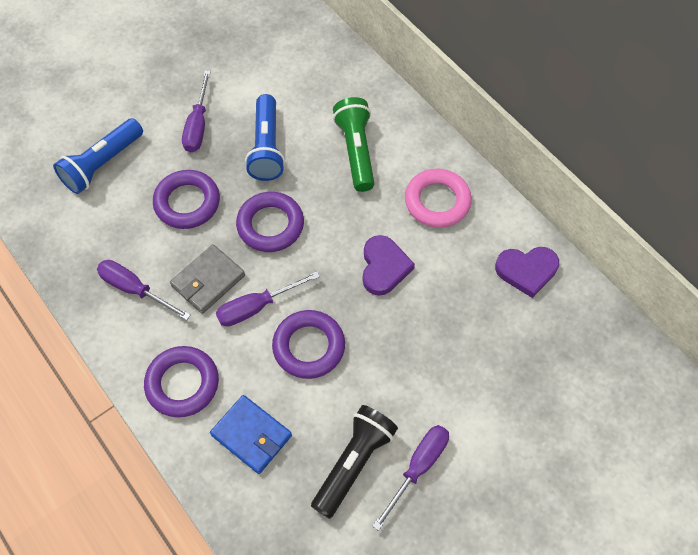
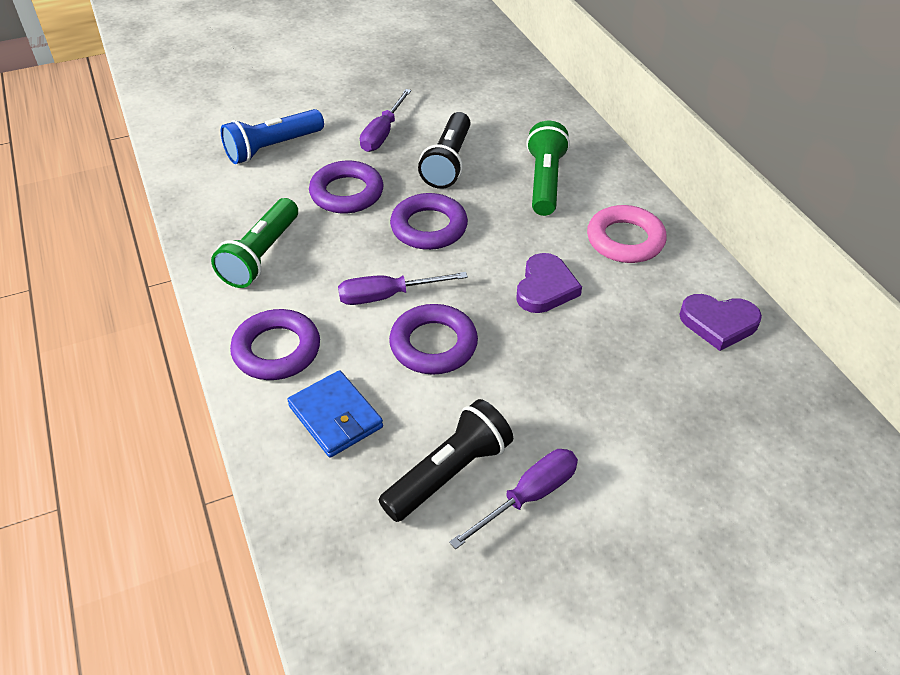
camera: 15 degrees right, 15 degrees down
(135, 289) = (261, 255): purple screwdriver -> green flashlight
(208, 281) = (342, 263): grey wallet -> none
(266, 147) = (448, 162): blue flashlight -> black flashlight

